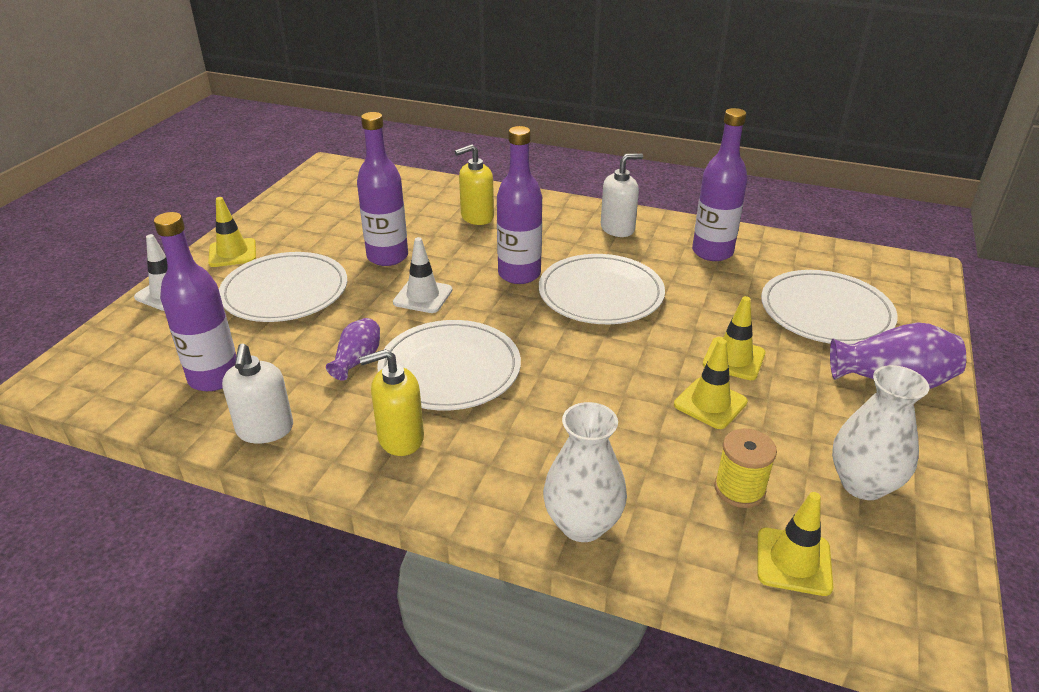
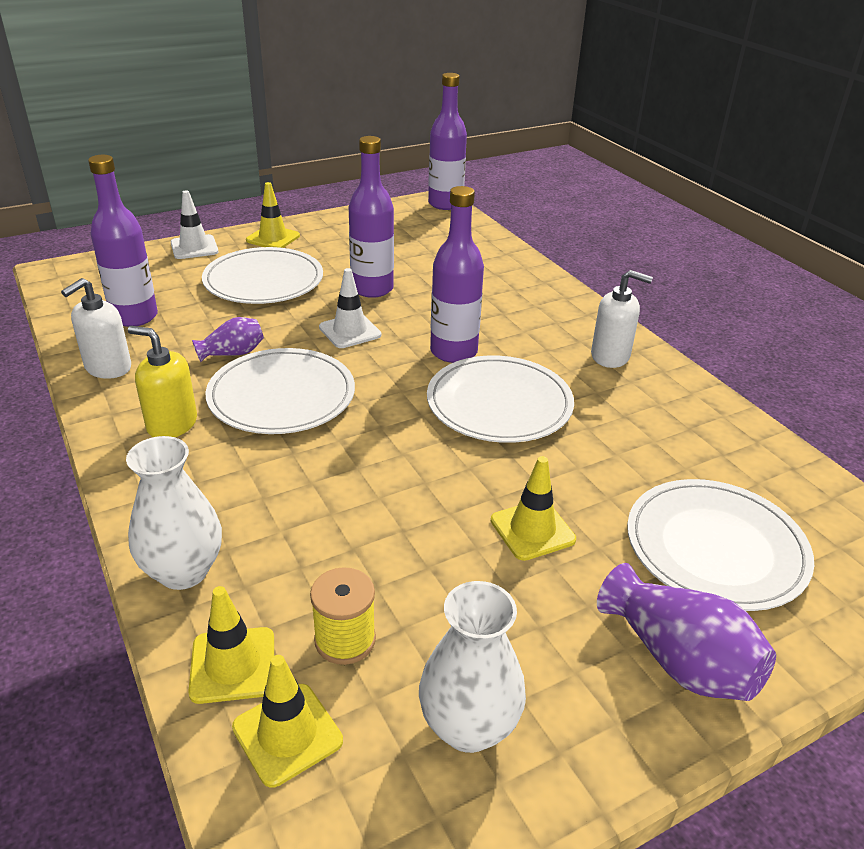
camera: 40 degrees right, 0 degrees up
(477, 217) = (493, 289): yellow soap dispenser -> none
(710, 403) = (443, 553): yellow traffic cone -> yellow traffic cone (233, 665)
(712, 252) = (677, 424): purple bottle -> purple bottle (445, 204)

